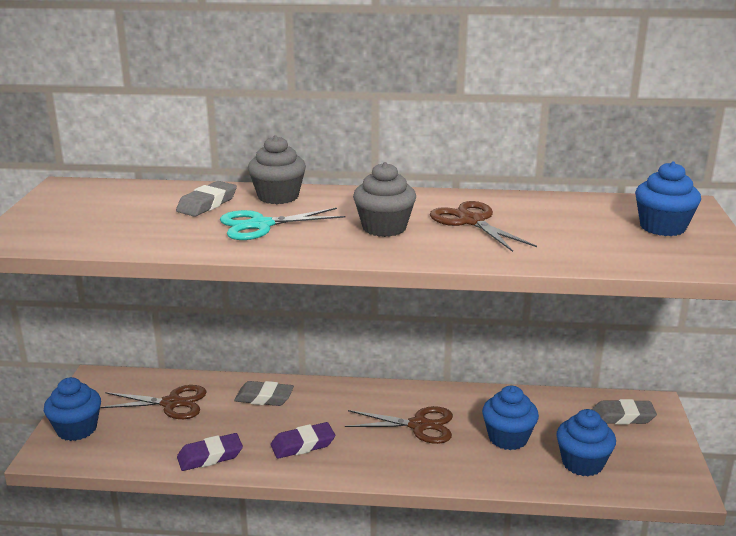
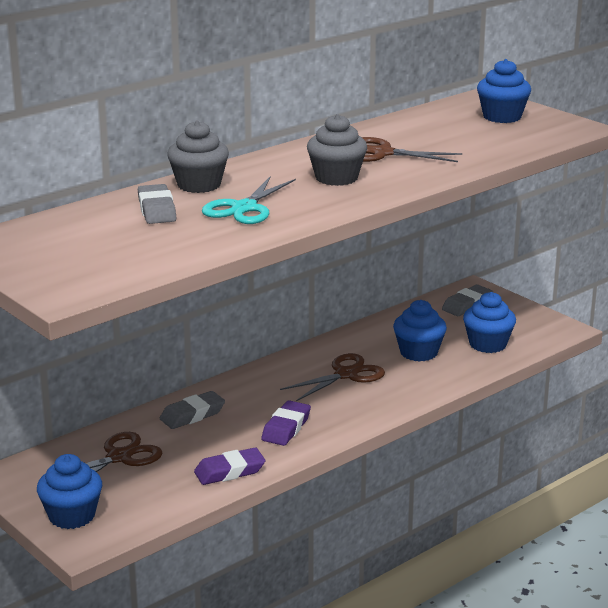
camera: 45 degrees left, 0 degrees up
(210, 456) = (229, 471): purple eraser -> purple eraser turned 45 degrees clockwise

